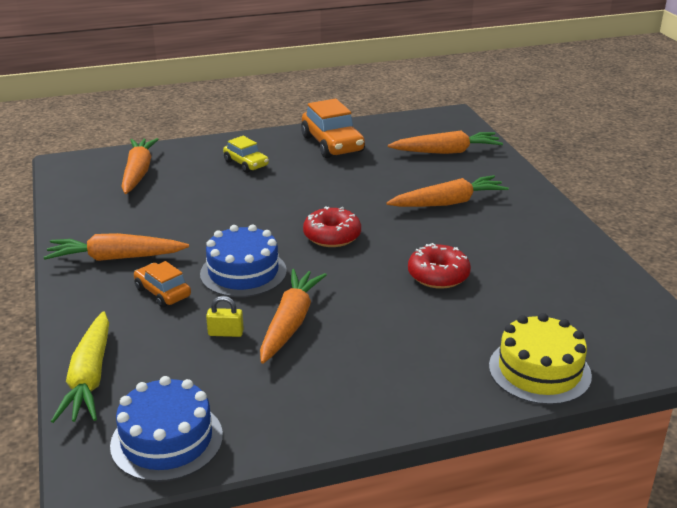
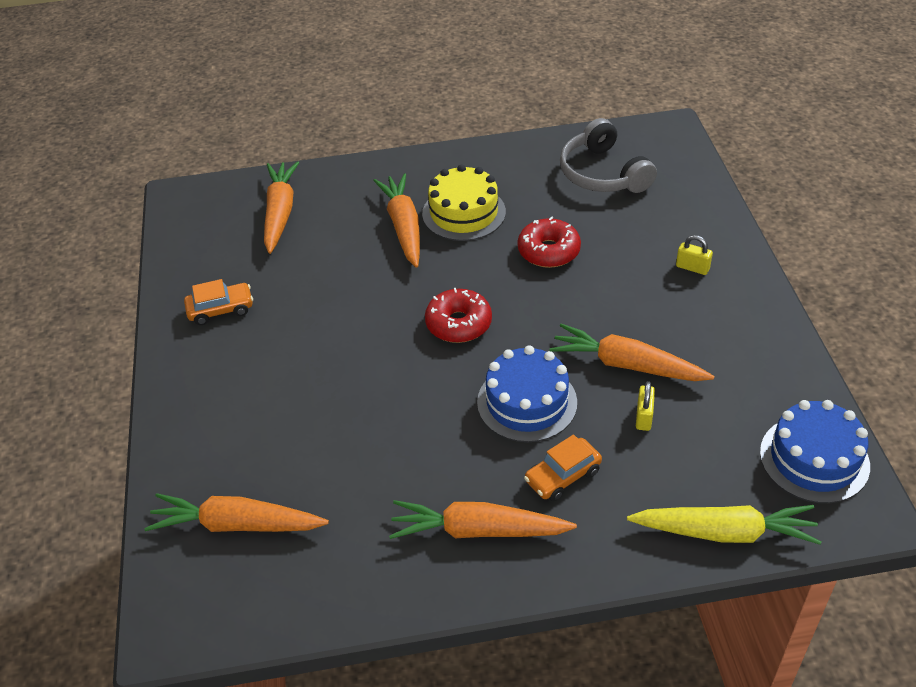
camera: 80 degrees left, 15 degrees up
(116, 258) = (478, 530): orange carrot -> orange carrot turned 90 degrees clockwise
(246, 163) = (248, 399): yellow car -> none
(332, 144) = (221, 309): orange car -> orange car, size x0.59
(439, 364) = (692, 267): none -> yellow padlock
(539, 370) = (698, 211): yellow cake -> yellow cake (464, 213)
(576, 303) = (602, 174): none -> grey headphones

